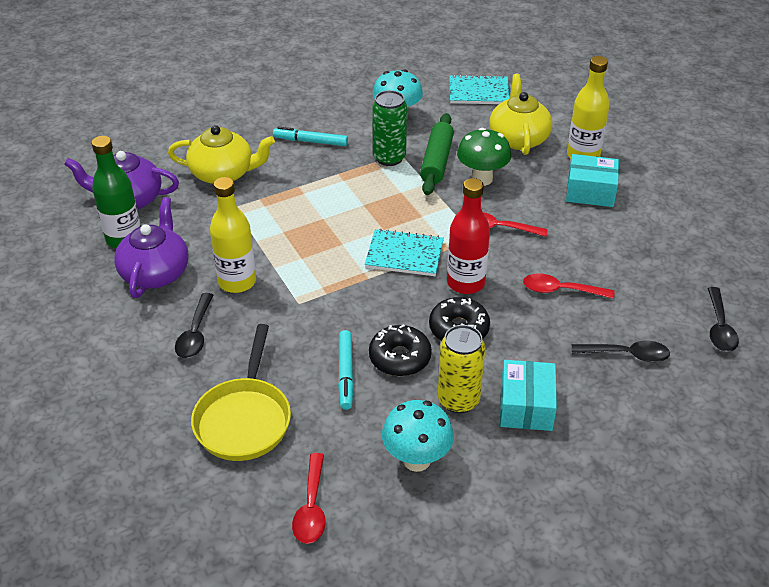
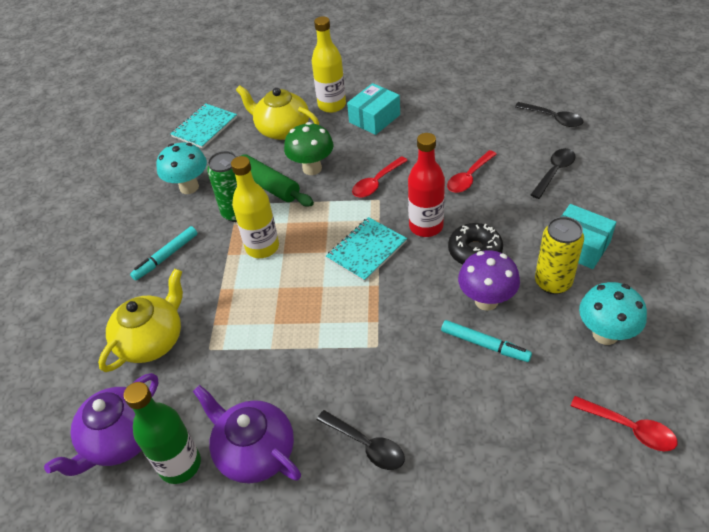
camera: 55 degrees left, 5 degrees up
(237, 282) = (317, 384): yellow bottle -> yellow bottle (262, 247)
(244, 419) = (502, 443): yellow pan -> none
(400, 357) = (486, 301): black donut -> purple mushroom

